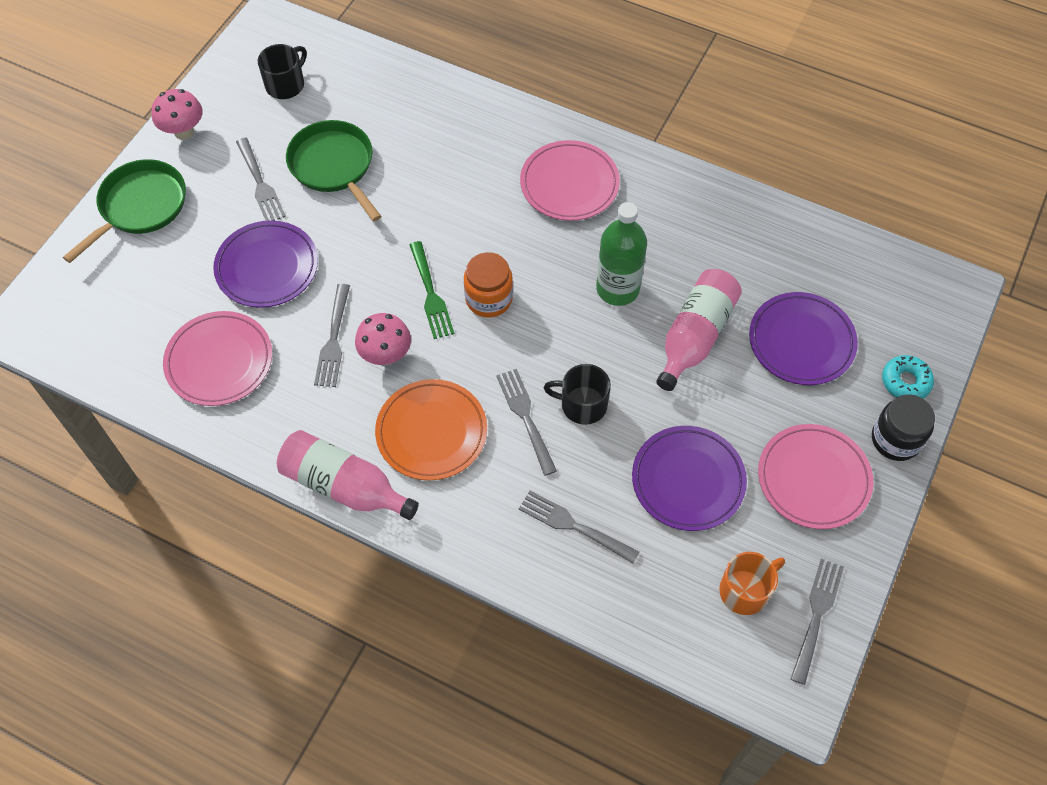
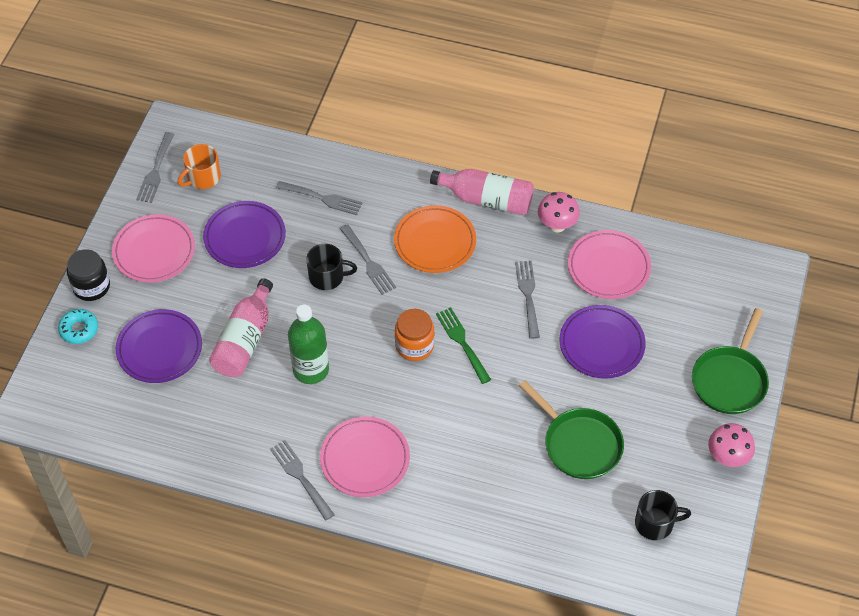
camera: 170 degrees right, 5 degrees down
(259, 183) = (638, 417): grey fork -> grey fork (301, 478)
(286, 84) = (655, 523): black mug -> black mug turned 120 degrees counterclockwise
(386, 355) = (484, 290): pink mushroom -> pink mushroom (557, 225)

